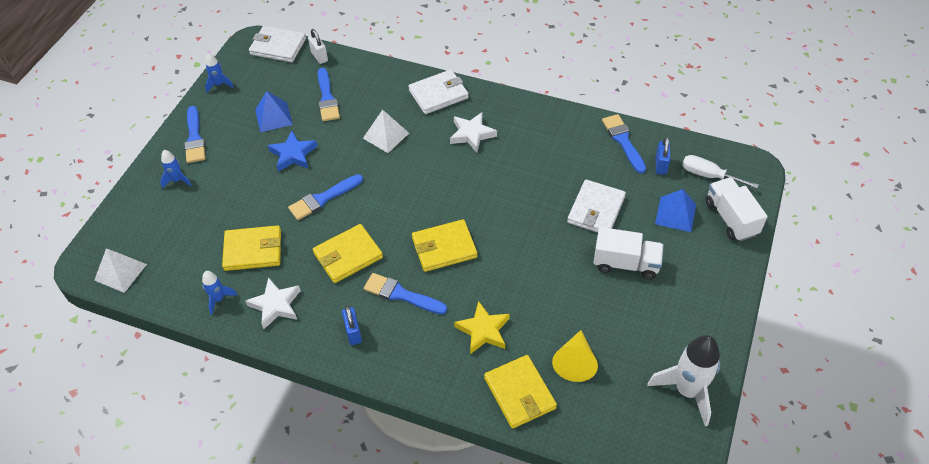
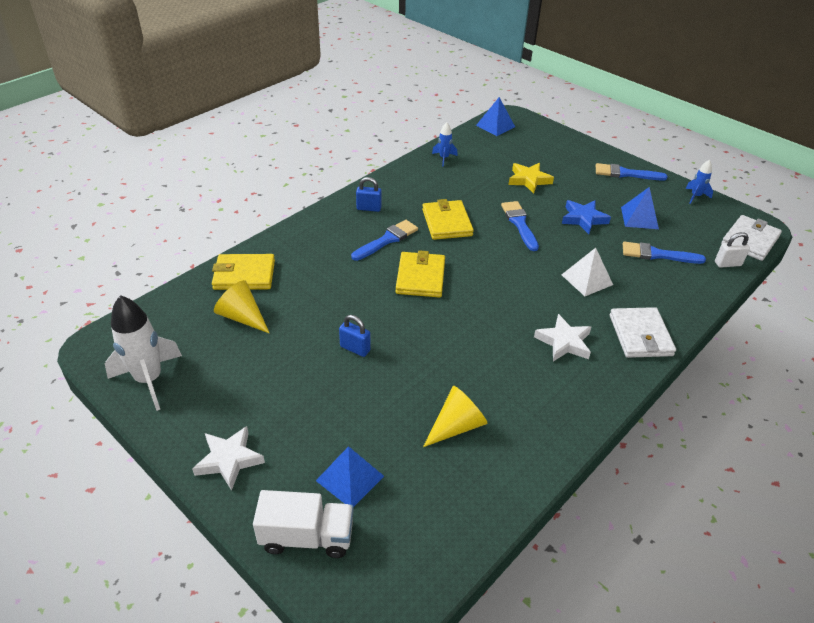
camera: 110 degrees right, 10 degrees down
(120, 272) = (495, 126): white pyramid -> blue pyramid
(177, 180) = (577, 159): blue rocket -> none
(253, 250) = (481, 180): yellow wallet -> none
(275, 305) = (421, 180): white star -> white star (229, 460)
(483, 330) = (317, 274): yellow star -> yellow star (529, 180)
(593, 172) = (456, 426): none -> yellow cone
(596, 210) = (400, 404): white wallet -> none
(623, 141) = (494, 480): blue brush -> none
(626, 263) = (315, 398): white truck -> none
(660, 165) = (433, 502): blue padlock -> blue padlock (355, 348)
(708, 175) = (388, 551): white screwdriver -> none

